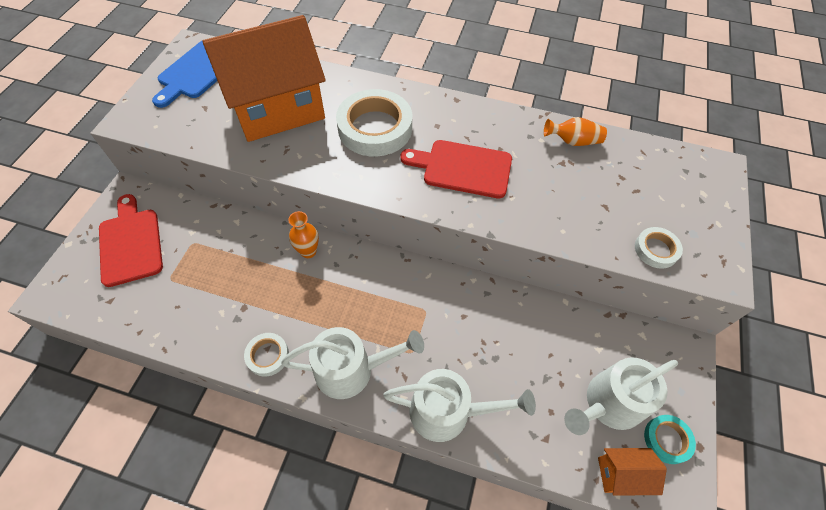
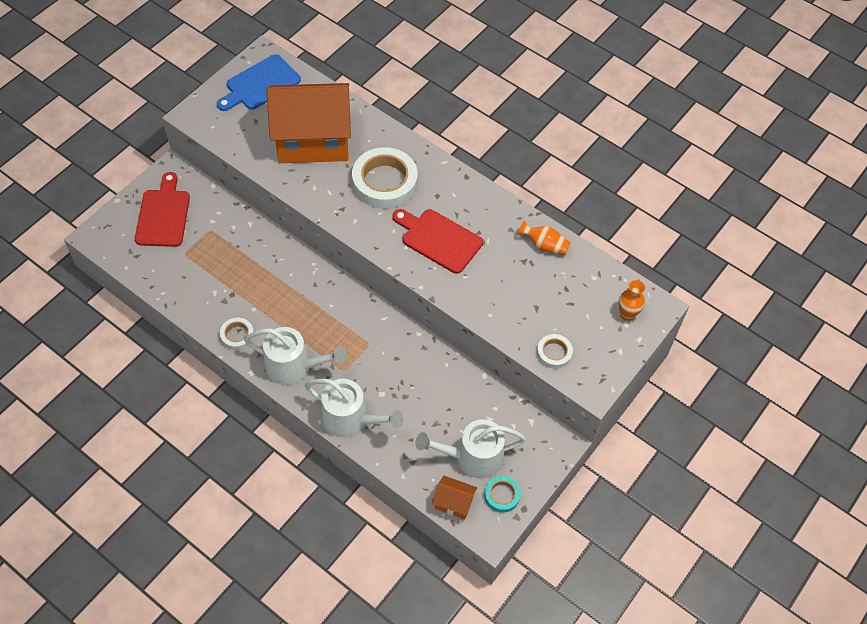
camera: 20 degrees right, 0 degrees up
(308, 251) = (297, 267): orange vase -> orange vase (627, 314)

